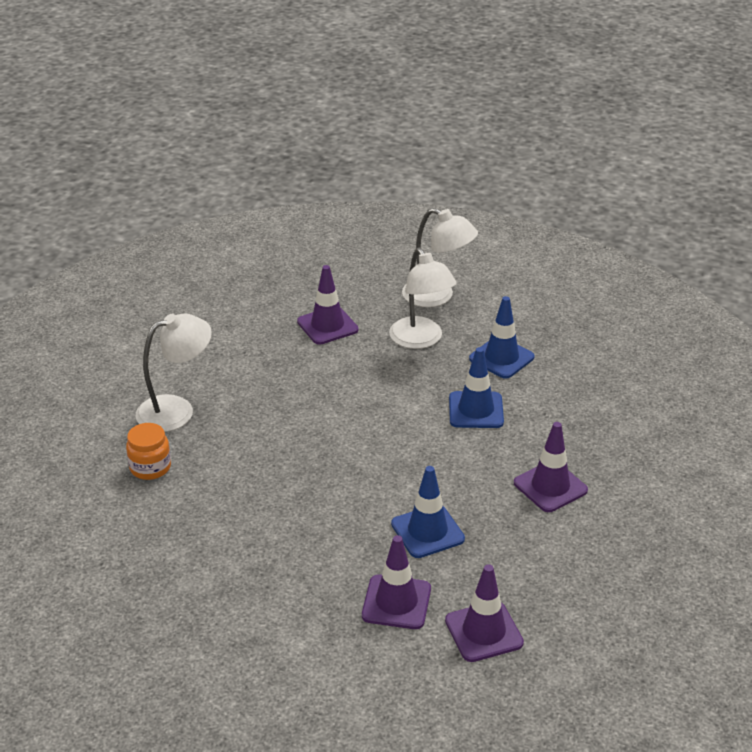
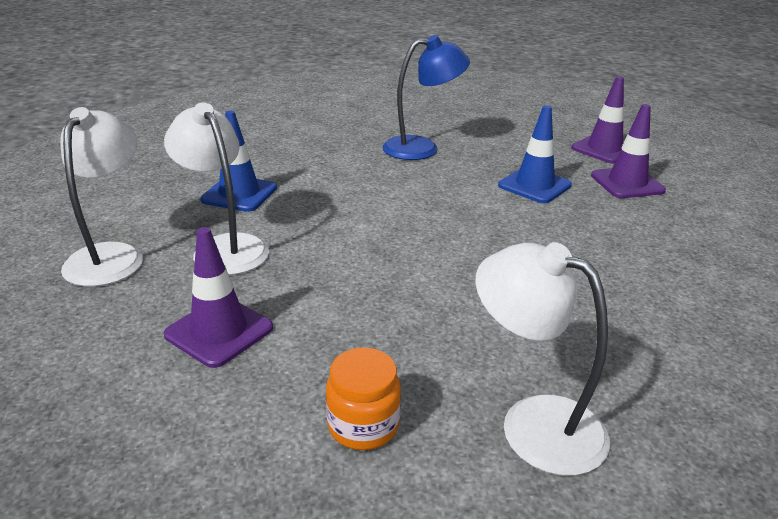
camera: 115 degrees left, 5 degrees down
(150, 467) = (670, 397): orange jar -> orange jar (363, 425)
(421, 340) = (225, 247): white lamp -> white lamp turned 75 degrees counterclockwise
(476, 410) = (342, 192): blue traffic cone -> none
(550, 487) = (422, 148): purple traffic cone -> blue lamp

